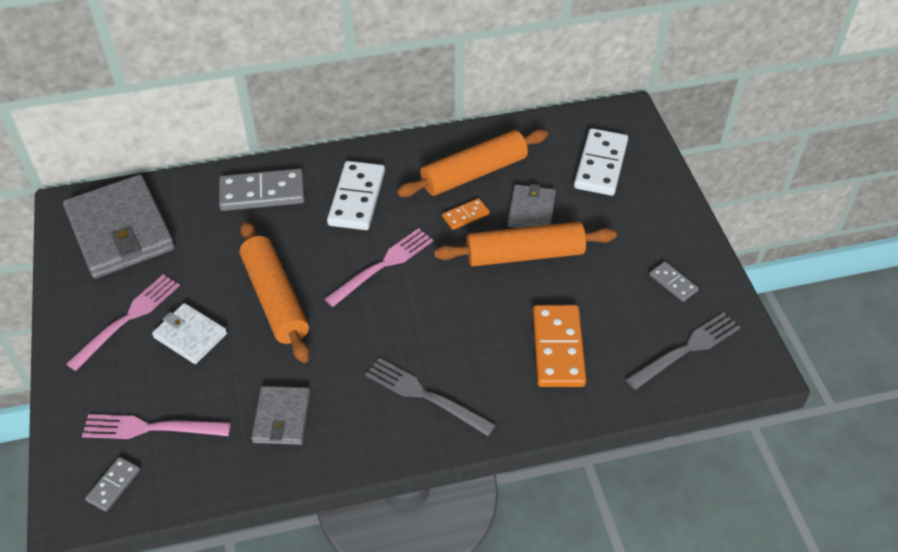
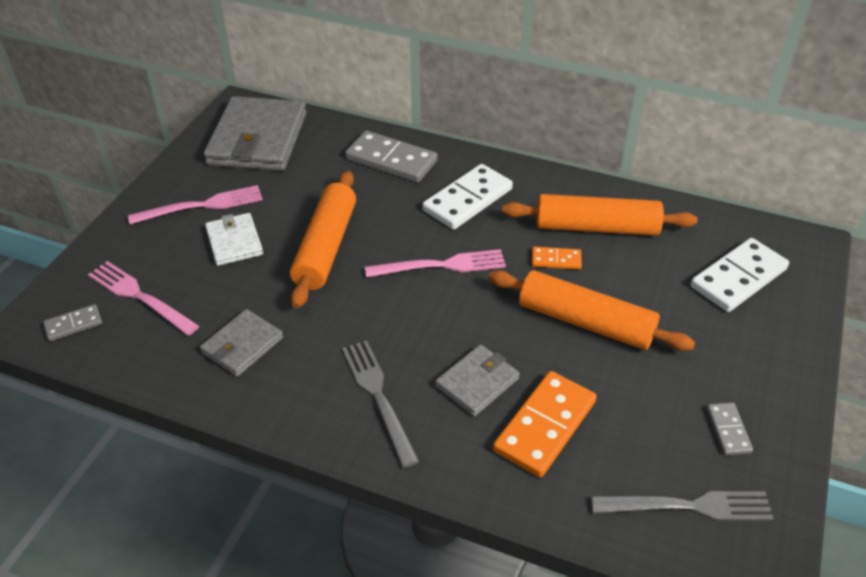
camera: 35 degrees right, 5 degrees down
(531, 210) = (626, 286): grey wallet -> grey wallet (477, 382)

